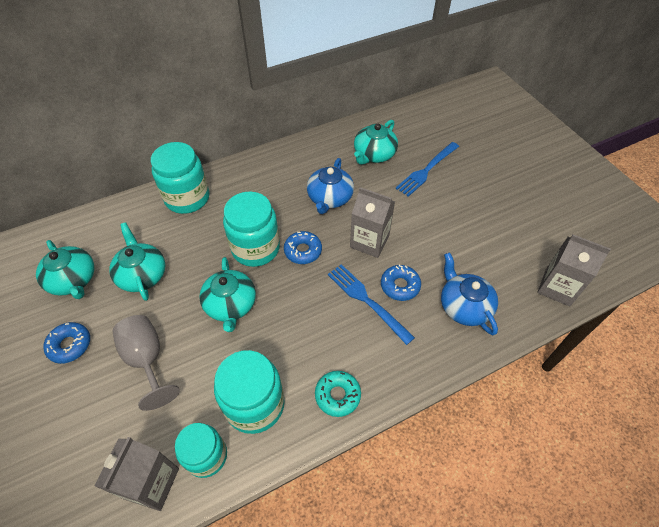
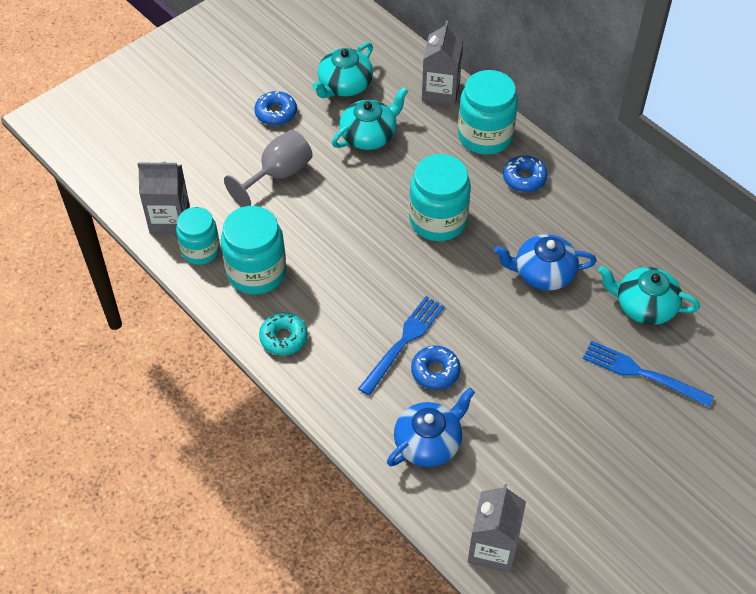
camera: 75 degrees right, 0 degrees up
(230, 305) = (358, 220): turquoise teapot -> none
(303, 251) = (450, 265): blue donut -> blue donut (524, 178)
(369, 241) = (489, 329): grey carton -> grey carton (440, 91)

